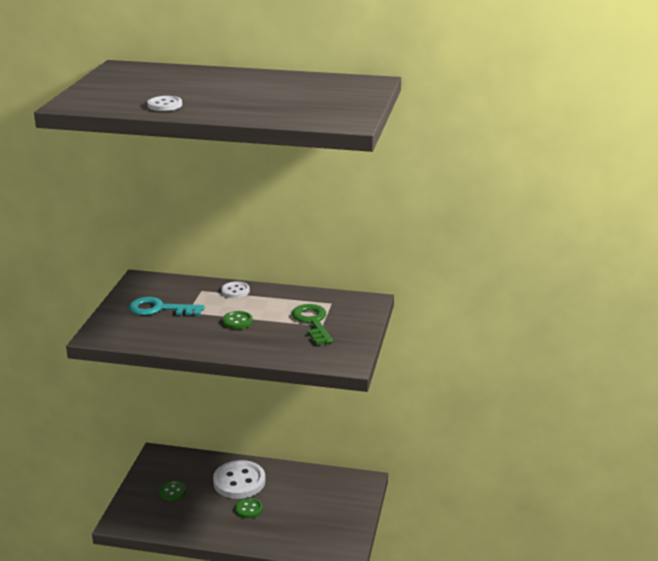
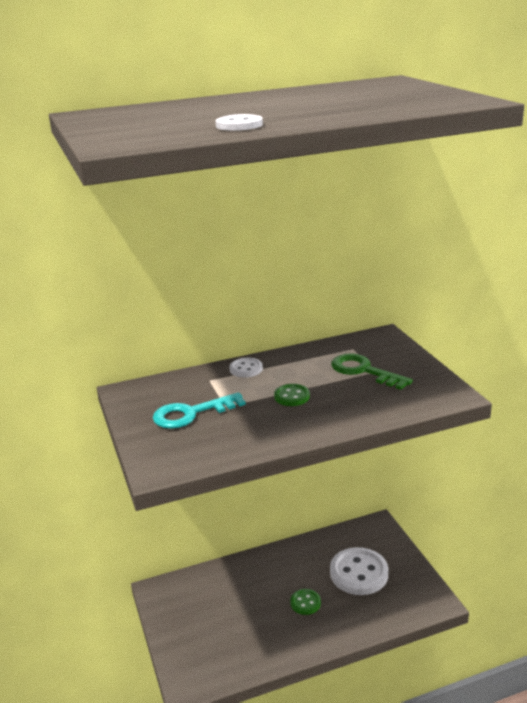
camera: 30 degrees left, 0 degrees up
(172, 491) = (212, 622): green button -> none
(239, 481) = (267, 579): white button -> white button (359, 573)

